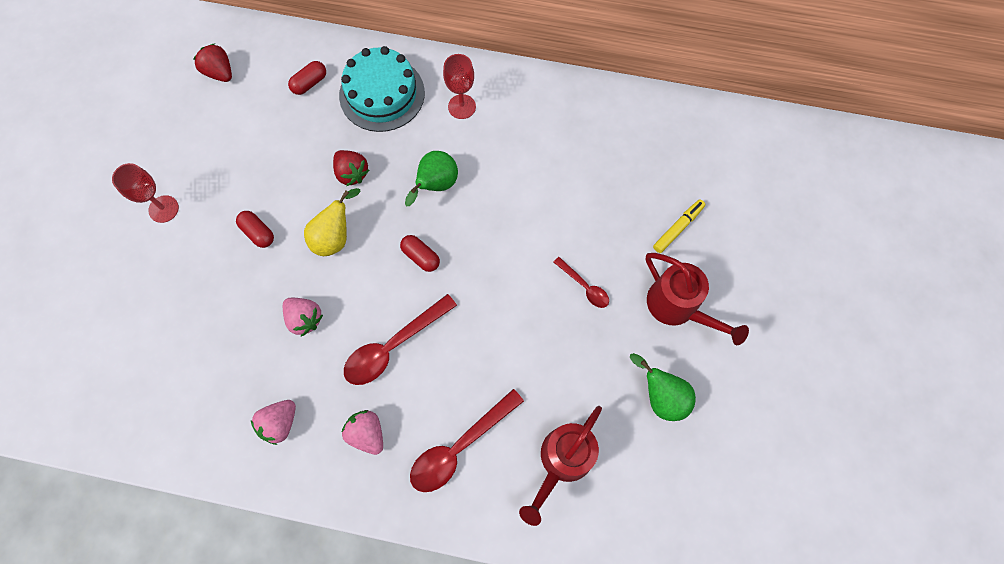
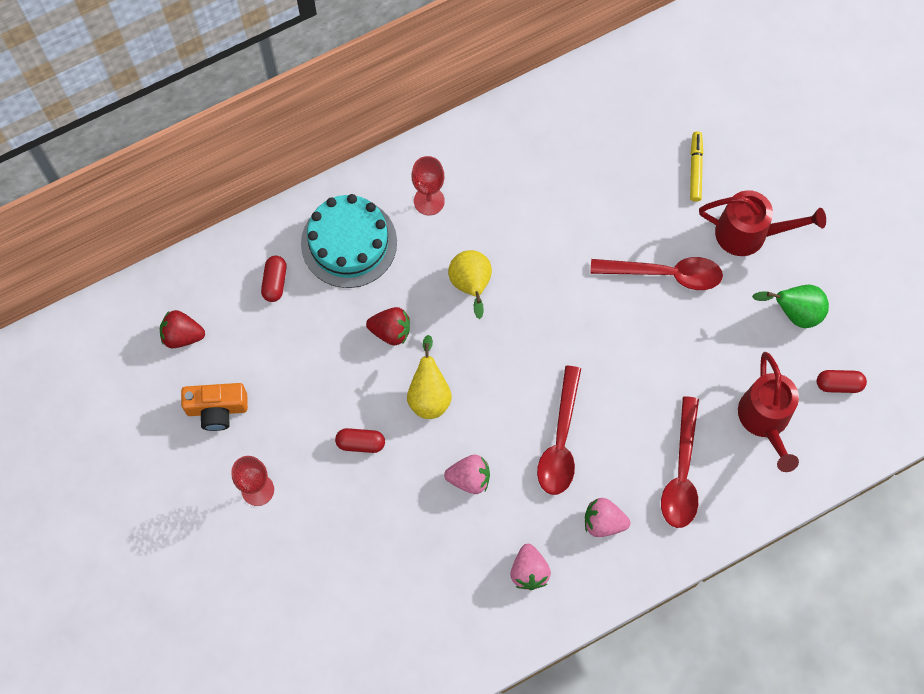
camera: 40 degrees left, 0 degrees up
(193, 136) = (217, 409): none -> orange camera
(421, 257) = (515, 354): red capsule -> red capsule (839, 384)
(436, 185) = (471, 286): green pear -> yellow pear
(584, 286) = (665, 274): red spoon -> red spoon, size x1.82

